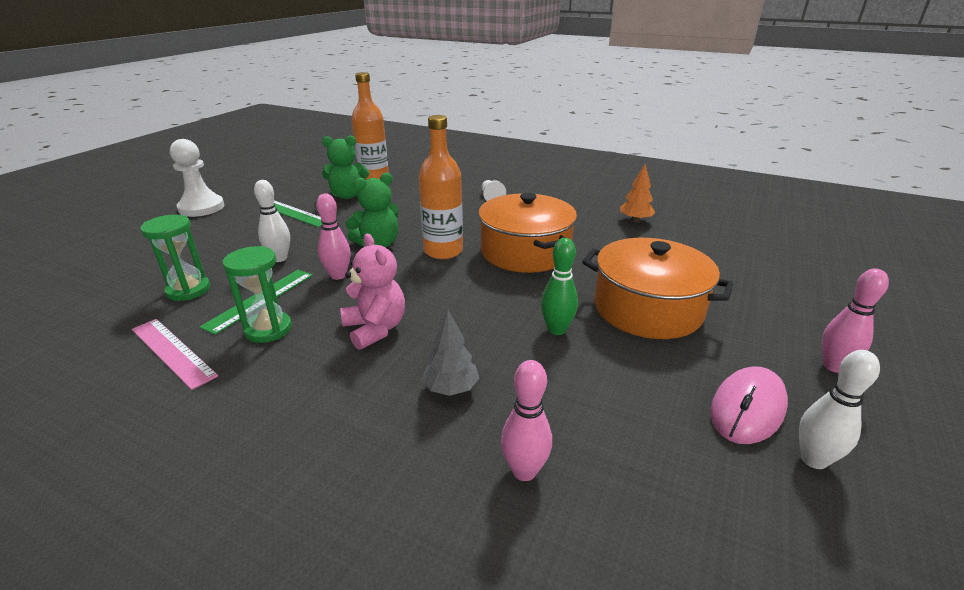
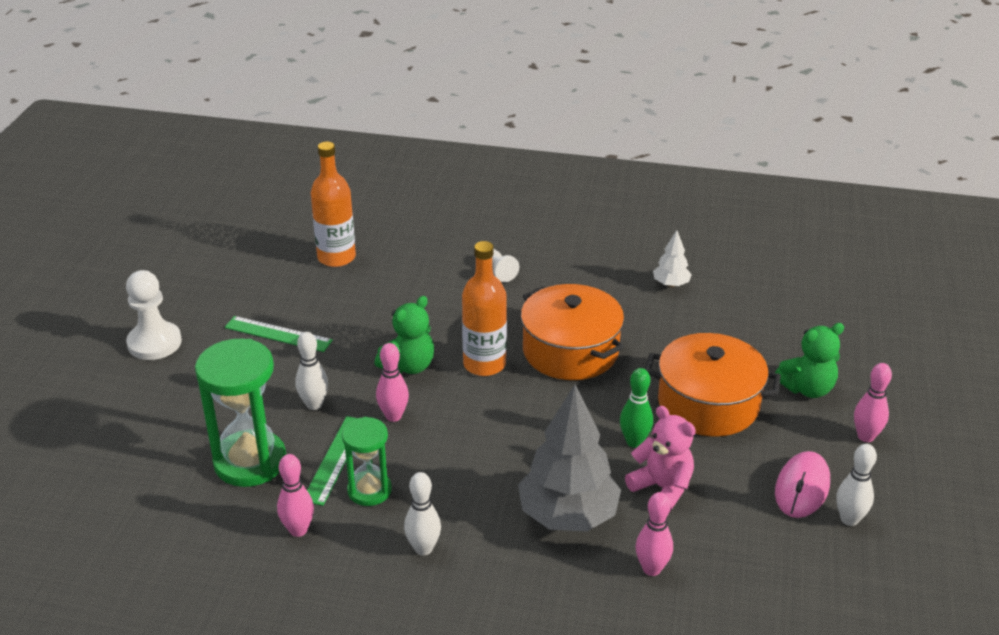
camera: 15 degrees left, 5 degrees up
(172, 352) = (298, 530): pink ruler -> pink bowling pin
(188, 290) = (250, 462): green hourglass -> green hourglass, size x1.68
(275, 393) = (423, 548): none -> white bowling pin
(348, 196) = (323, 293): green teddy bear -> green teddy bear (807, 388)
(375, 329) = (470, 471): pink teddy bear -> pink teddy bear (662, 488)
(451, 388) = (568, 516): grey tree -> grey tree, size x2.12
(635, 220) = (671, 284): orange tree -> white tree

